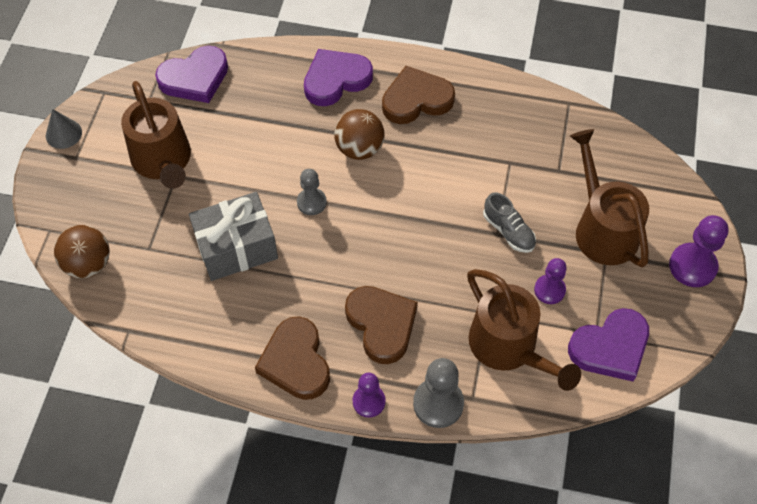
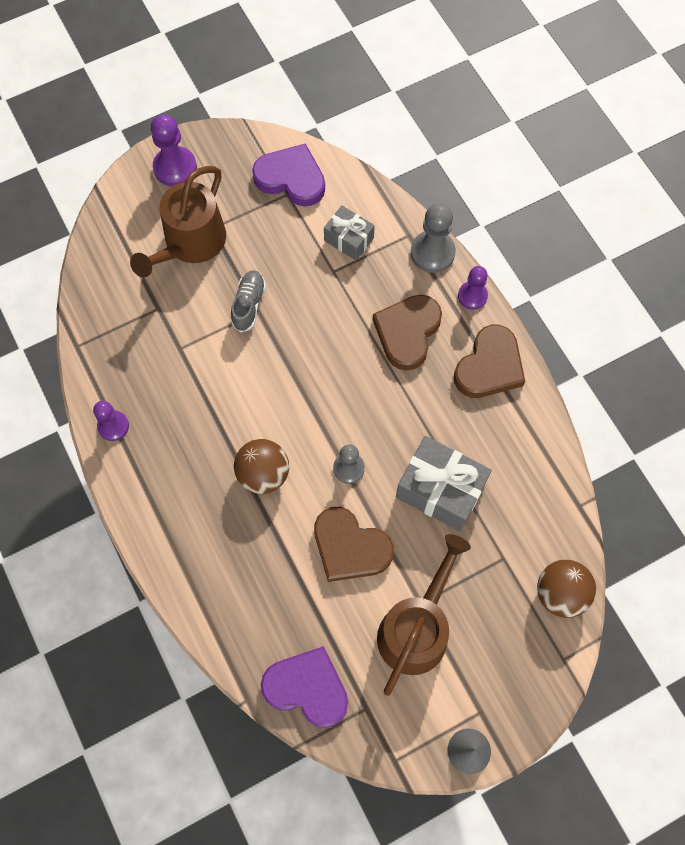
camera: 130 degrees left, 10 degrees up
(336, 80) = (204, 556): purple heart -> none
(416, 99) = (171, 469): brown heart -> brown heart (350, 547)
(508, 347) = (349, 239): brown watering can -> grey gift
(549, 290) = (277, 244): purple pawn -> purple pawn (113, 426)

